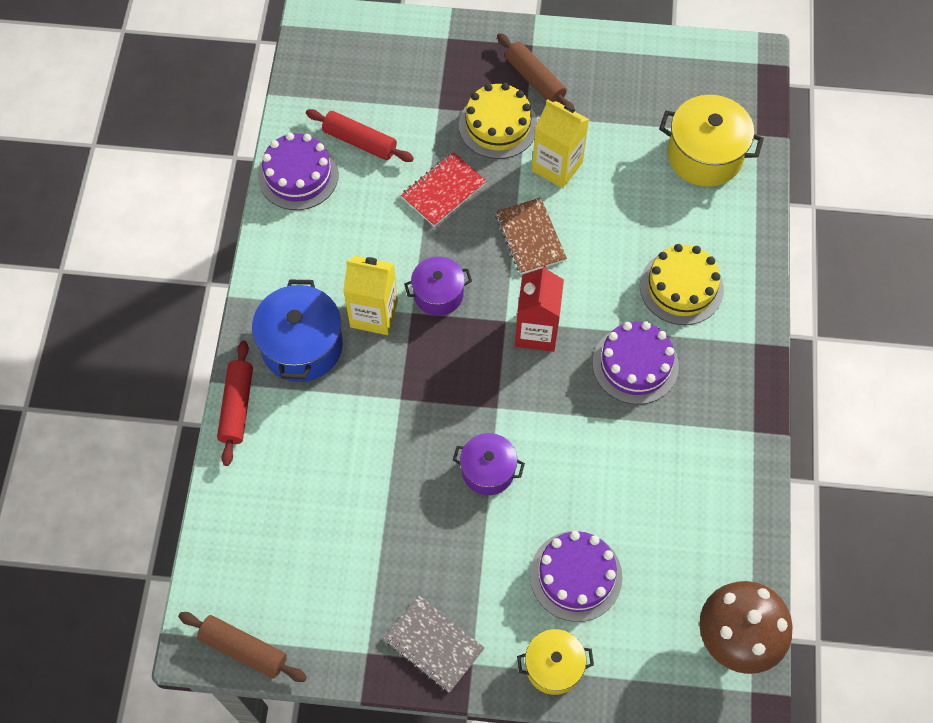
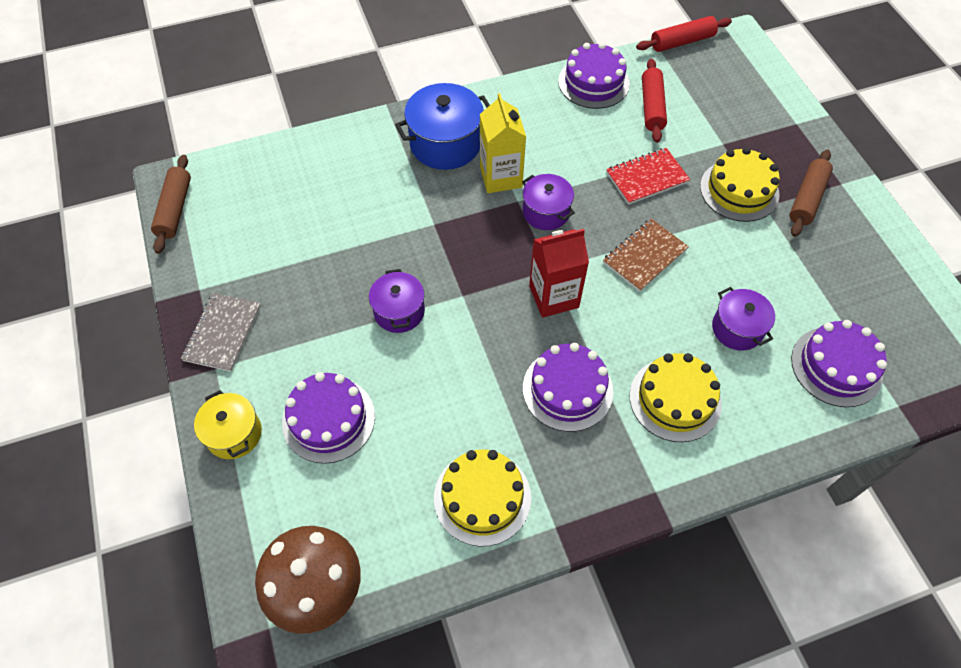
camera: 65 degrees right, 5 degrees down
(237, 407) = (372, 126): red rolling pin -> red rolling pin (682, 42)
(443, 190) = (646, 177): red notebook -> red notebook turned 45 degrees counterclockwise
(557, 166) = (731, 249): yellow carton -> none
(637, 206) = (737, 328): none -> purple pot
(704, 155) = (836, 366): yellow pot -> purple cake
(705, 476) = (482, 497): none -> yellow cake

